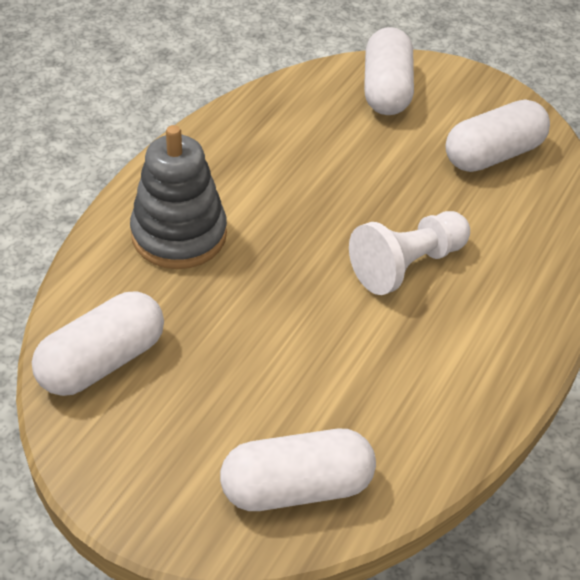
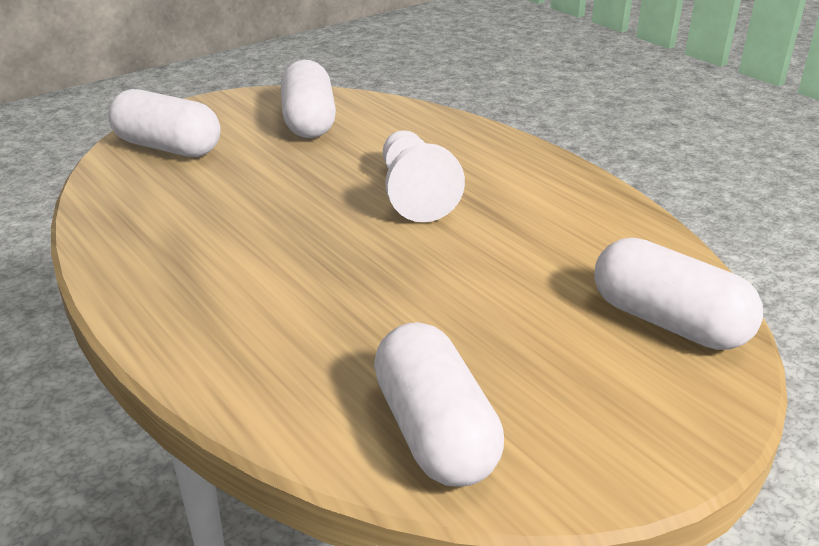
camera: 65 degrees left, 15 degrees down
(179, 234) = (263, 324): grey stacking toy -> none
(296, 487) = (668, 321): white capsule -> white capsule turned 60 degrees counterclockwise

